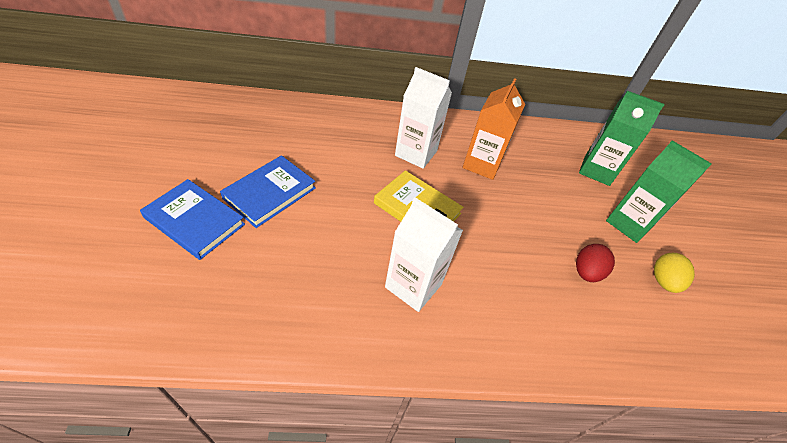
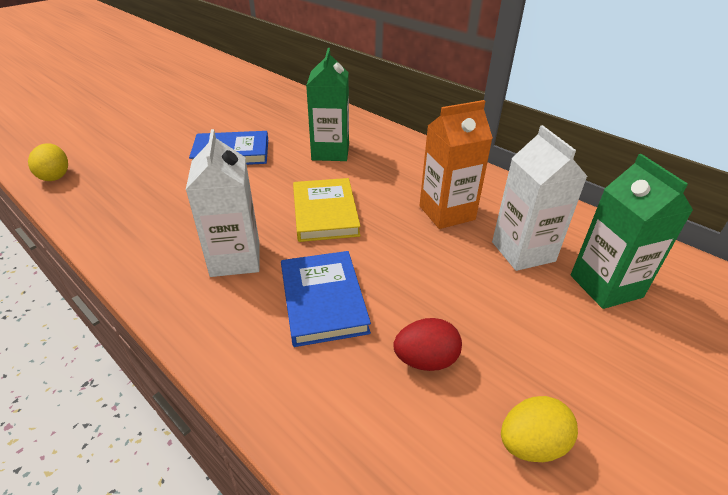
camera: 50 degrees right, 10 degrees down
(122, 323) = (55, 176): none -> yellow egg
(194, 221) = (165, 147): blue book -> blue book (323, 300)
(416, 153) = (388, 177): white carton -> white carton (523, 251)
(629, 224) = (572, 358): green carton -> green carton (330, 152)

